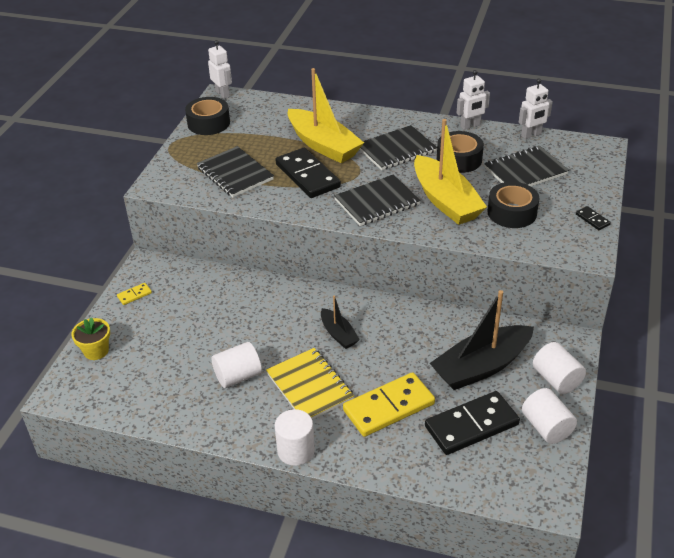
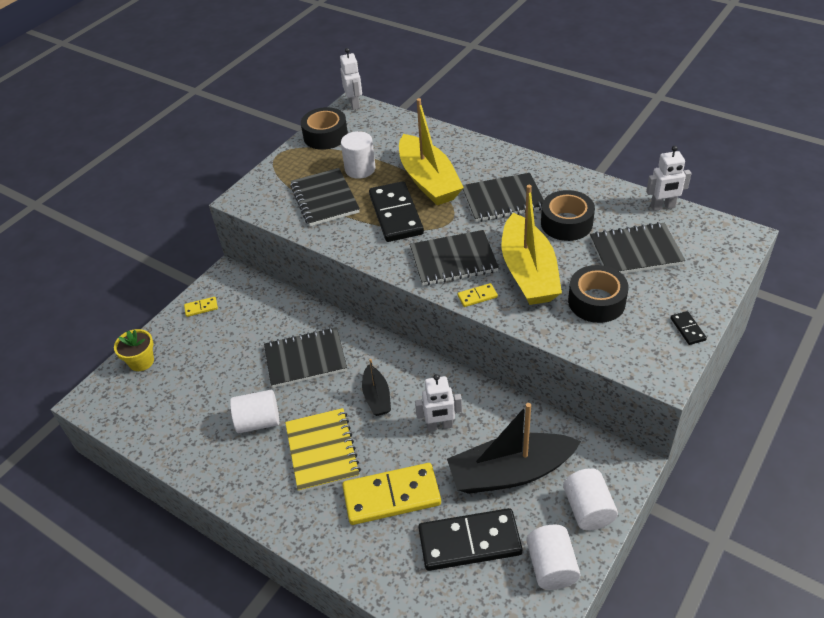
camera: 20 degrees right, 5 degrees up
(258, 317) = (305, 359): none -> black notebook
(296, 451) = (277, 522): white cylinder -> white cylinder (360, 169)
(411, 226) = (477, 296): none -> yellow domino
(470, 126) = (597, 183): white robot -> white robot (439, 426)

